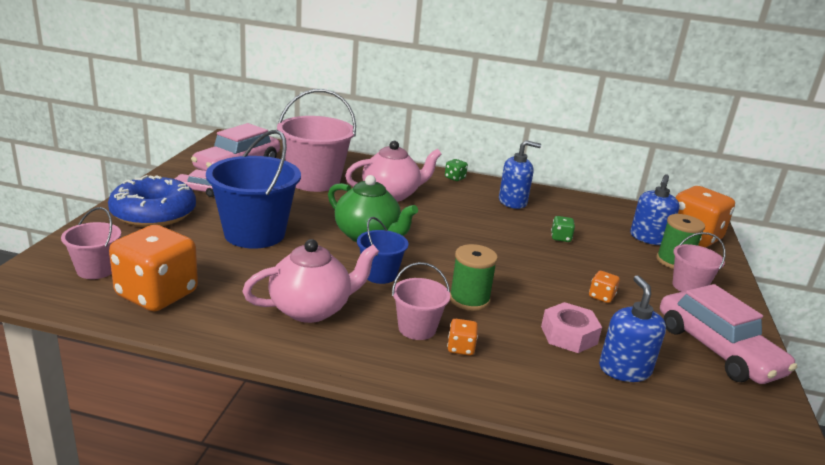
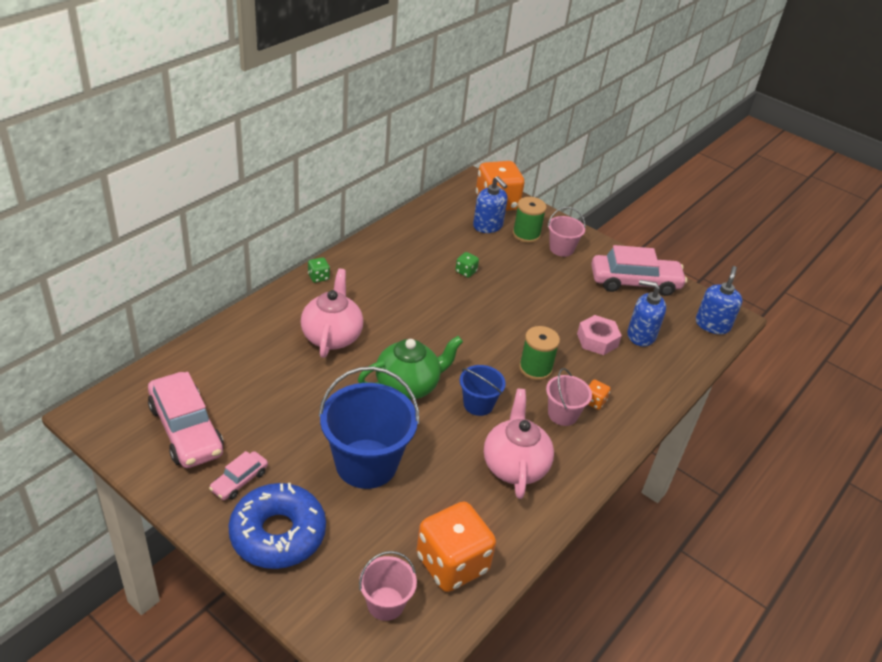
camera: 65 degrees left, 15 degrees up
(314, 181) = (267, 380): pink bucket -> none
(512, 202) = (389, 265): blue soap dispenser -> blue soap dispenser (712, 325)
(601, 296) = (557, 298): orange dice -> none

